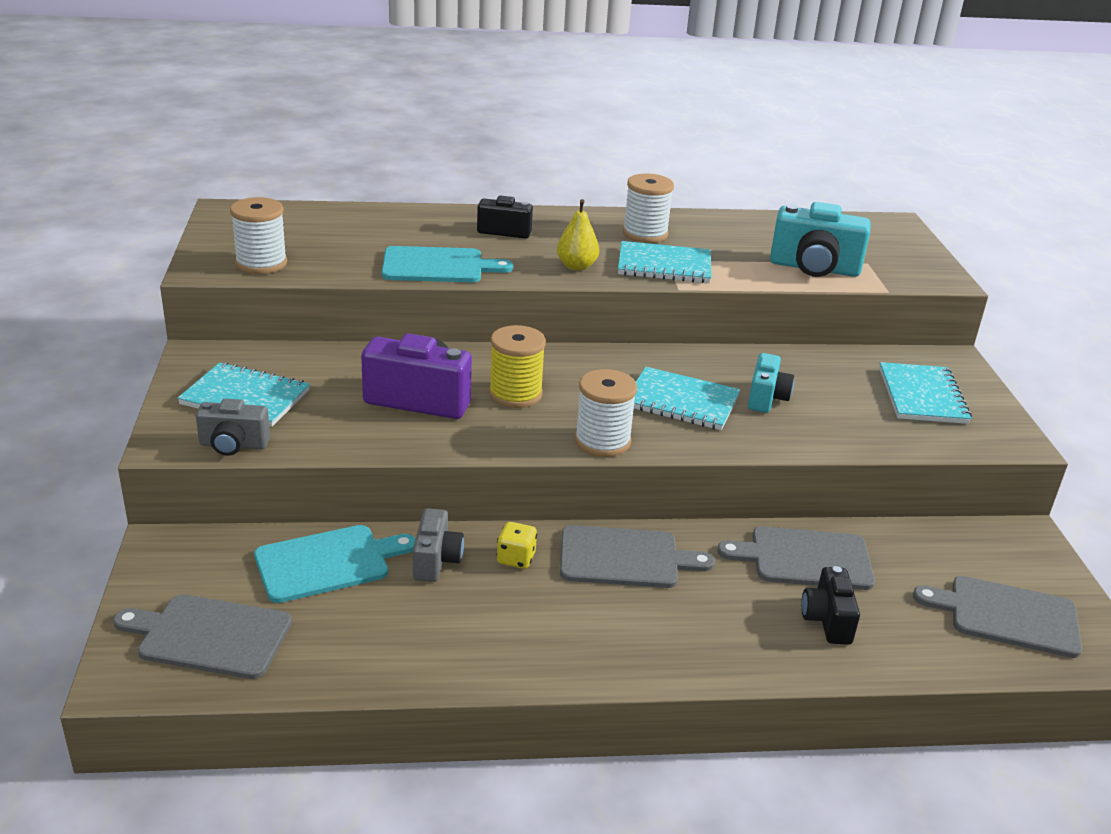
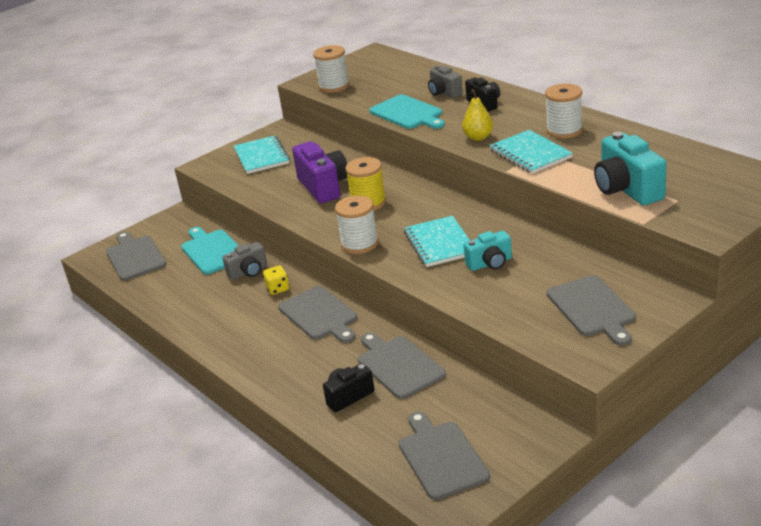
camera: 60 degrees right, 0 degrees up
(233, 445) = (221, 176): grey camera -> grey camera (444, 93)
(327, 563) = (212, 251): turquoise cutting board -> turquoise cutting board turned 150 degrees counterclockwise
(922, 396) = (592, 308): turquoise notebook -> grey cutting board

